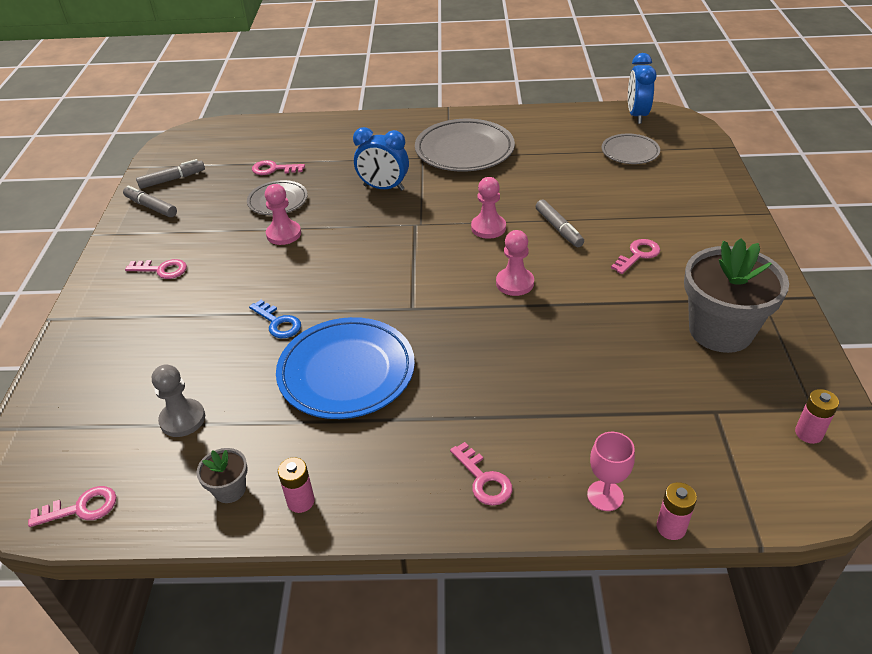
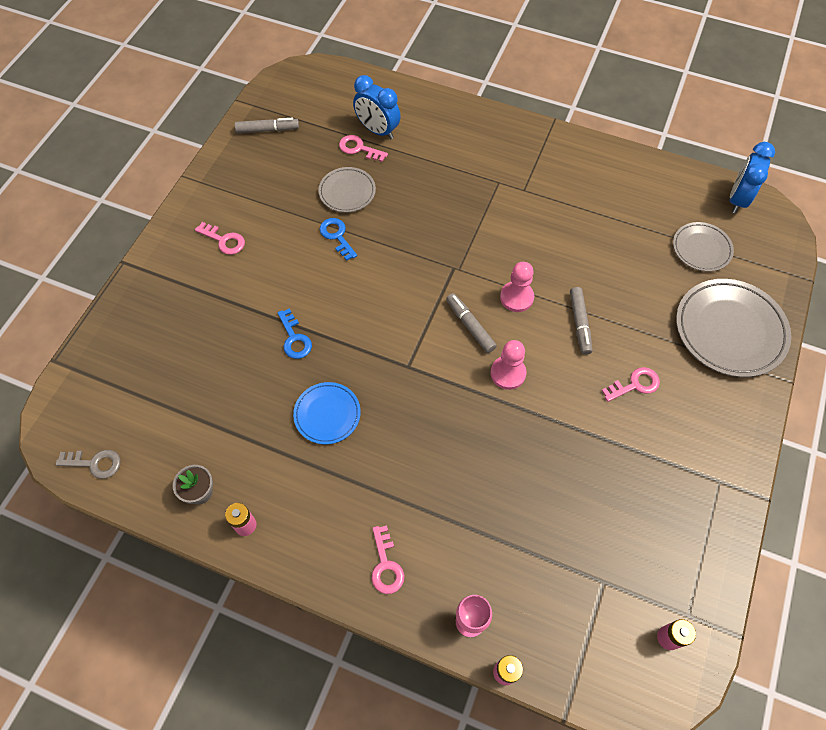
camera: 20 degrees right, 20 degrees up
(82, 508) = (95, 463): pink key -> grey key
(151, 207) = (239, 159): grey marker -> grey marker (470, 326)
(182, 419) = (189, 410): grey pawn -> none
(283, 234) = (337, 236): pink pawn -> blue key
(346, 372) = (327, 414): blue plate -> blue plate, size x0.57
(383, 188) = (446, 210): blue clock -> blue clock (377, 130)
(464, 150) = (542, 187): grey plate -> grey plate (729, 330)
(720, 330) = (659, 501): grey flower pot -> none

